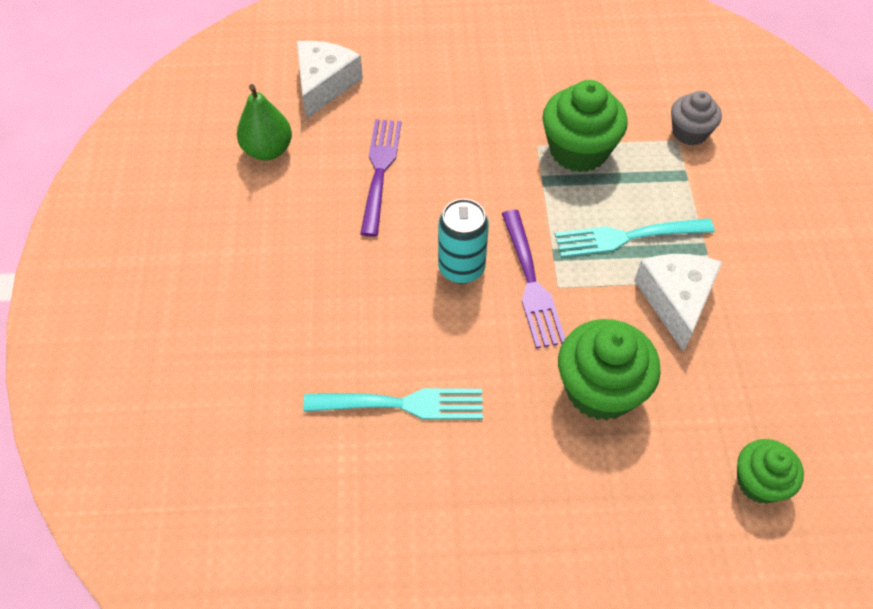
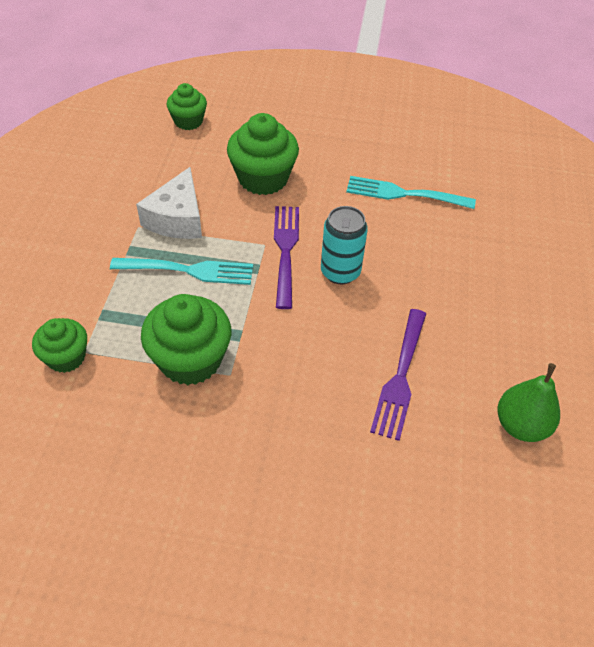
camera: 170 degrees left, 5 degrees down
(324, 84) = (457, 509): white cheese -> none
(689, 132) = (66, 357): grey cupcake -> green cupcake

